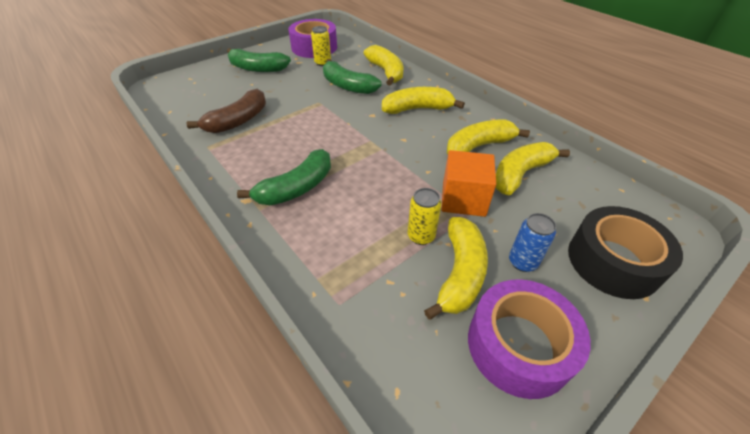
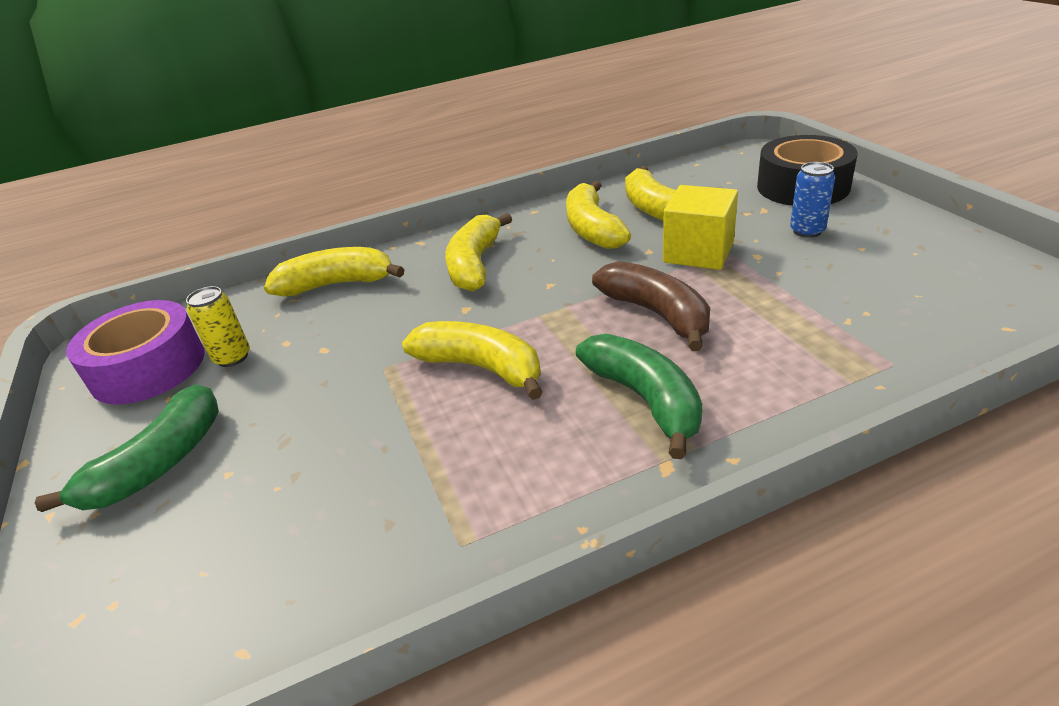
camera: 70 degrees left, 10 degrees down
(238, 121) = (383, 491): brown banana -> brown banana (657, 314)
(347, 86) = (351, 329): green banana -> none
(421, 236) = (766, 289): yellow can -> none
(460, 273) = (828, 270): yellow banana -> yellow banana (481, 367)
(463, 199) = (698, 252): orange cube -> yellow cube
(519, 345) = (922, 249): purple tape -> none

